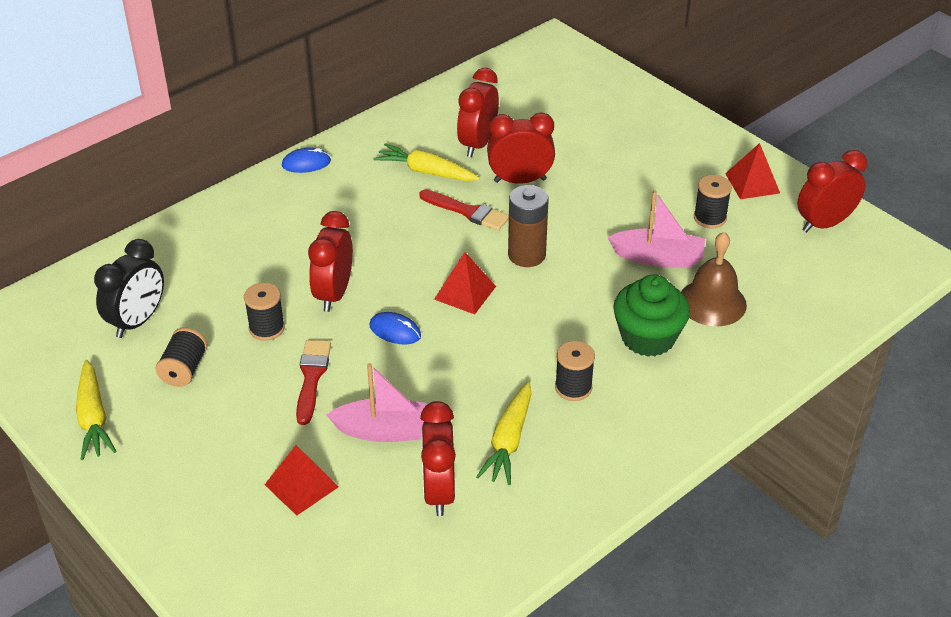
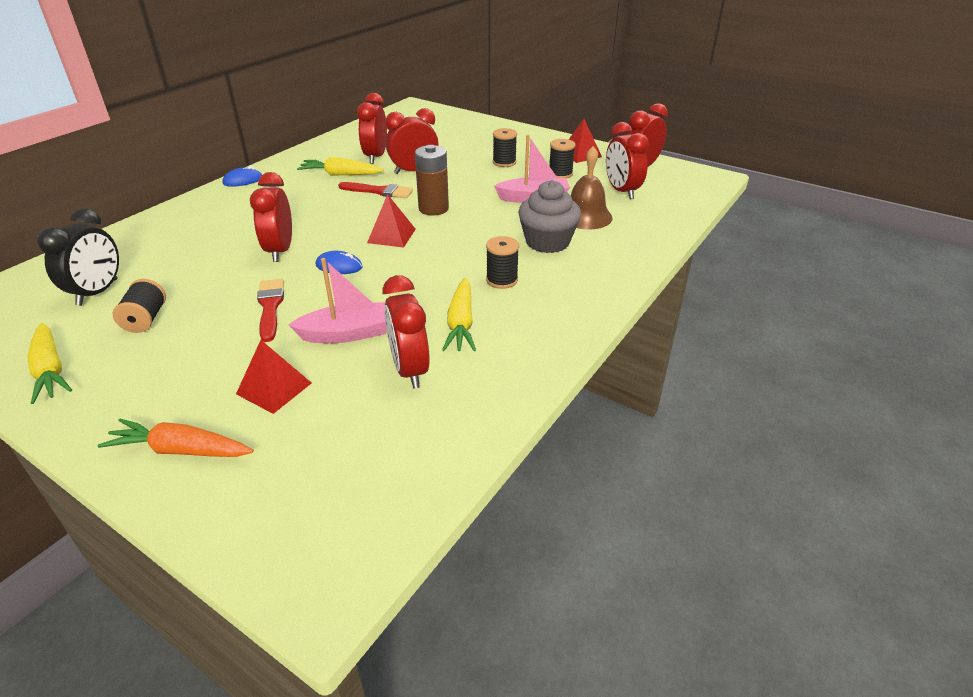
camera: 15 degrees left, 5 degrees down
(209, 538) = (180, 450): none -> orange carrot
(267, 328) = (223, 280): black spool -> black spool (504, 162)
(648, 337) = (547, 242): green cupcake -> grey cupcake
(778, 265) = (621, 191): none -> red clock

